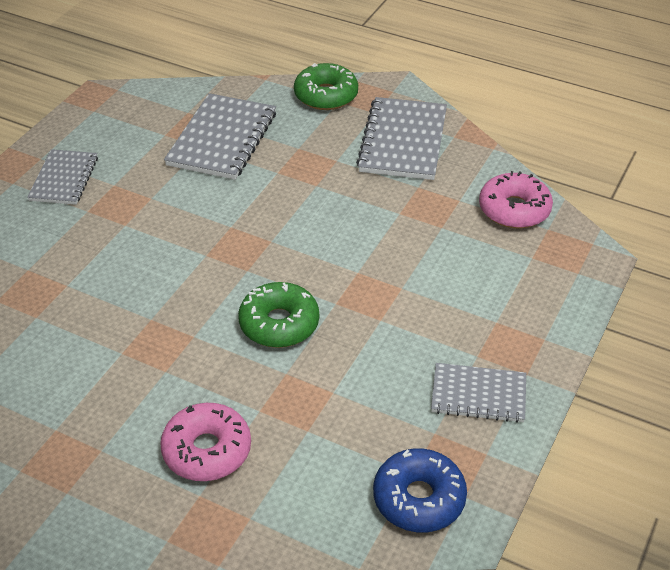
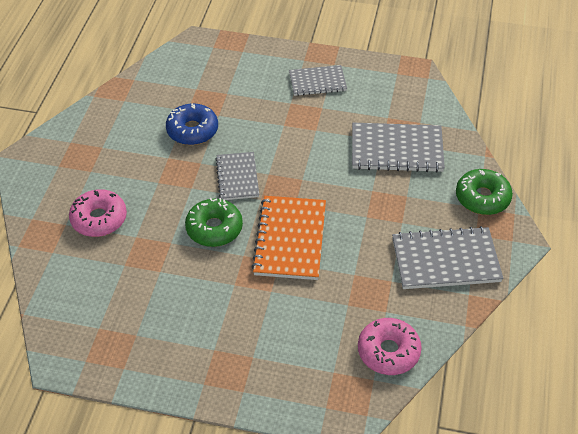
camera: 75 degrees right, 5 degrees up
(326, 256) = (290, 239): none -> orange notebook
(419, 498) = (79, 335): blue donut -> blue donut (192, 130)
(478, 395) = (176, 356): grey notebook -> grey notebook (237, 177)

